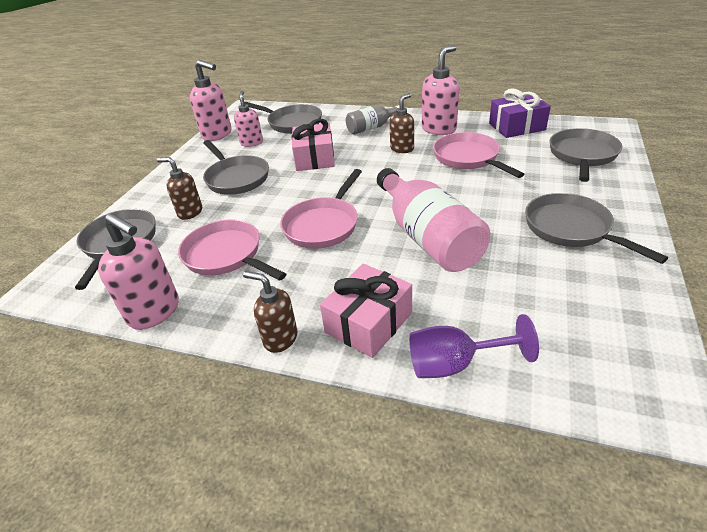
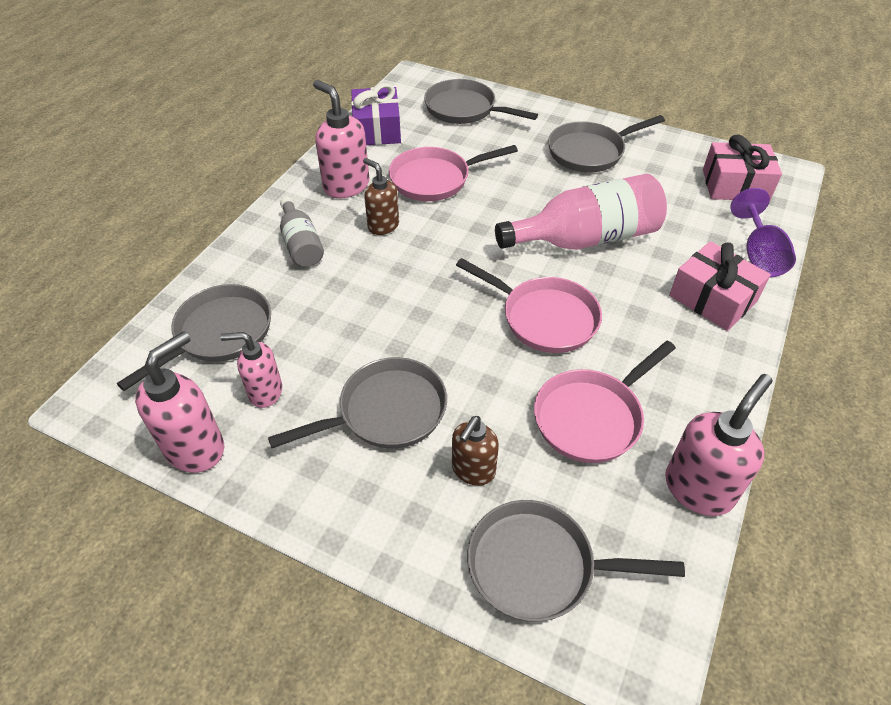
camera: 85 degrees left, 10 degrees up
(280, 338) = (737, 365): brown soap dispenser -> none
(314, 158) = (365, 314): pink gift -> pink gift (735, 185)

